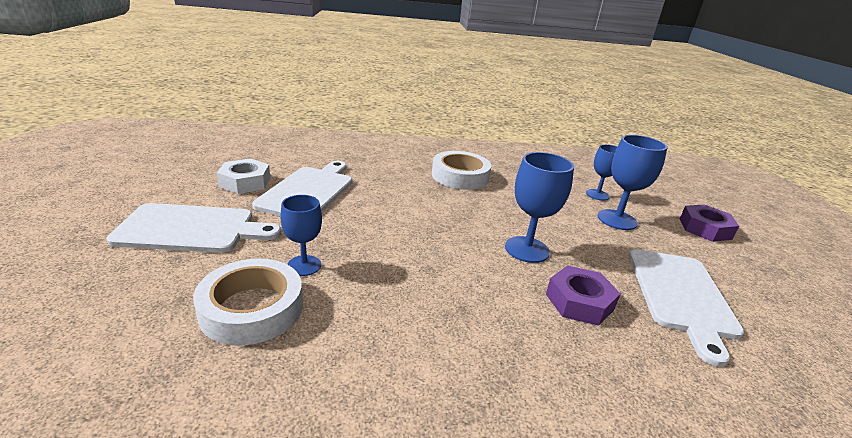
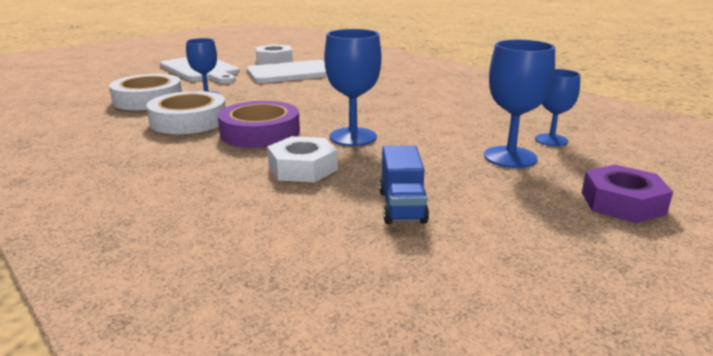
camera: 55 degrees right, 5 degrees down
(460, 176) = (433, 93): white tape -> white tape (188, 121)
(469, 284) = (260, 132): none -> purple tape
(579, 302) = (302, 168): purple nut -> white nut
(681, 295) = (402, 207): white cutting board -> blue truck

